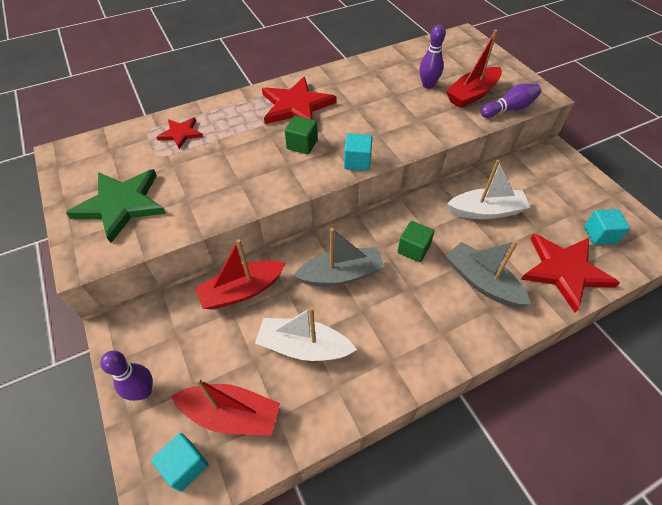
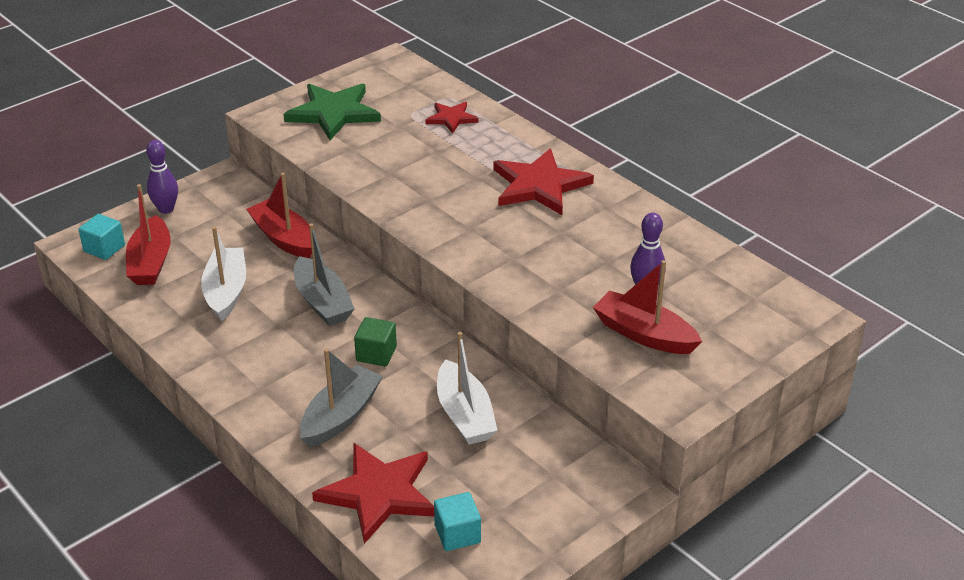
camera: 75 degrees right, 15 degrees down
(302, 144) = (467, 203): green cube -> none
(357, 162) = (453, 248): turquoise cube -> none
(509, 109) = (626, 373): purple bowling pin -> none

